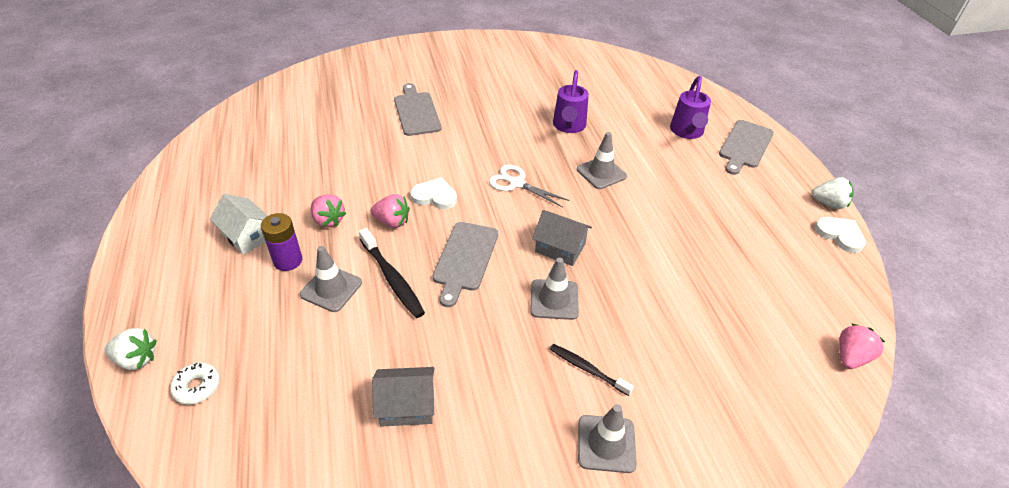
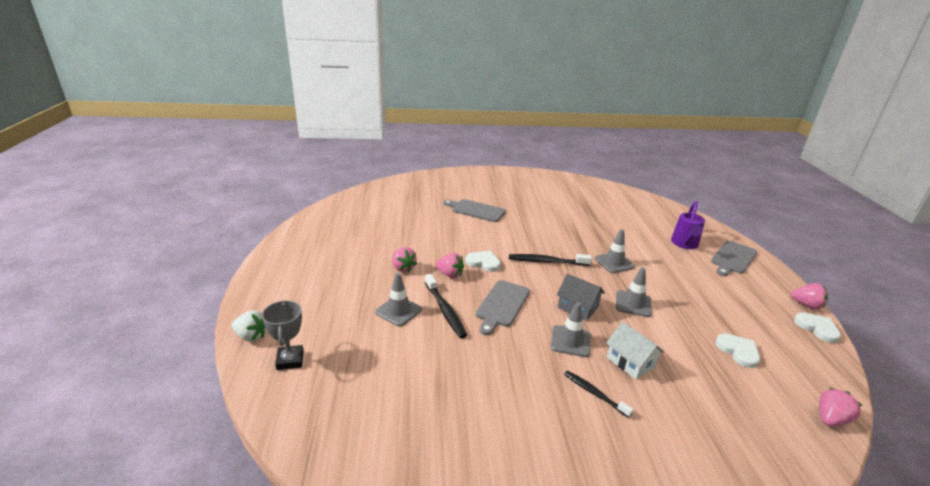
camera: 10 degrees right, 15 degrees down
(197, 387) = (290, 360): white donut -> grey trophy
(247, 235) = (344, 270): white house -> white house (630, 362)
(288, 260) = (370, 289): purple battery -> none
(407, 406) = (445, 397): grey house -> none
(416, 112) = (476, 210): grey cutting board -> grey cutting board turned 60 degrees counterclockwise
(516, 183) = (546, 262): white scissors -> black toothbrush
(568, 127) = (590, 231): purple watering can -> none
(606, 444) = (607, 450): grey traffic cone -> grey traffic cone (633, 304)
(751, 282) = (738, 351): none -> white heart
(829, 203) = (806, 305): white strawberry -> pink strawberry

